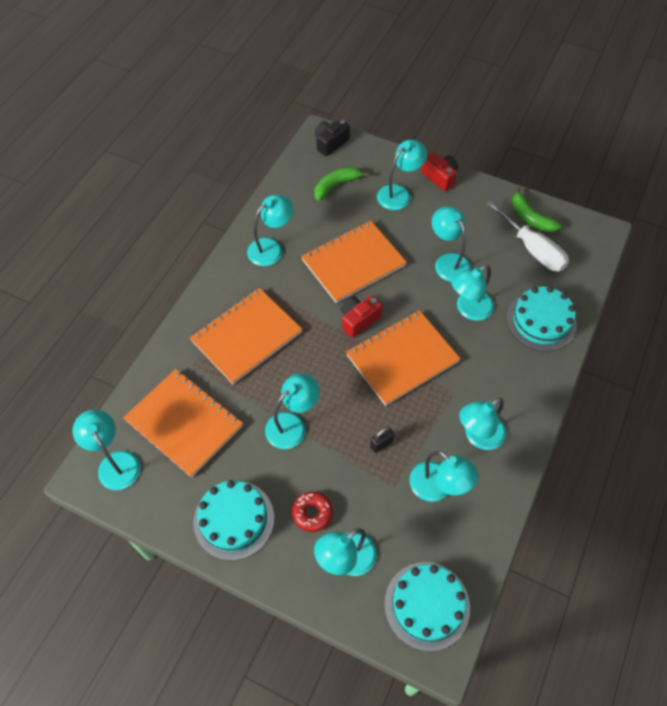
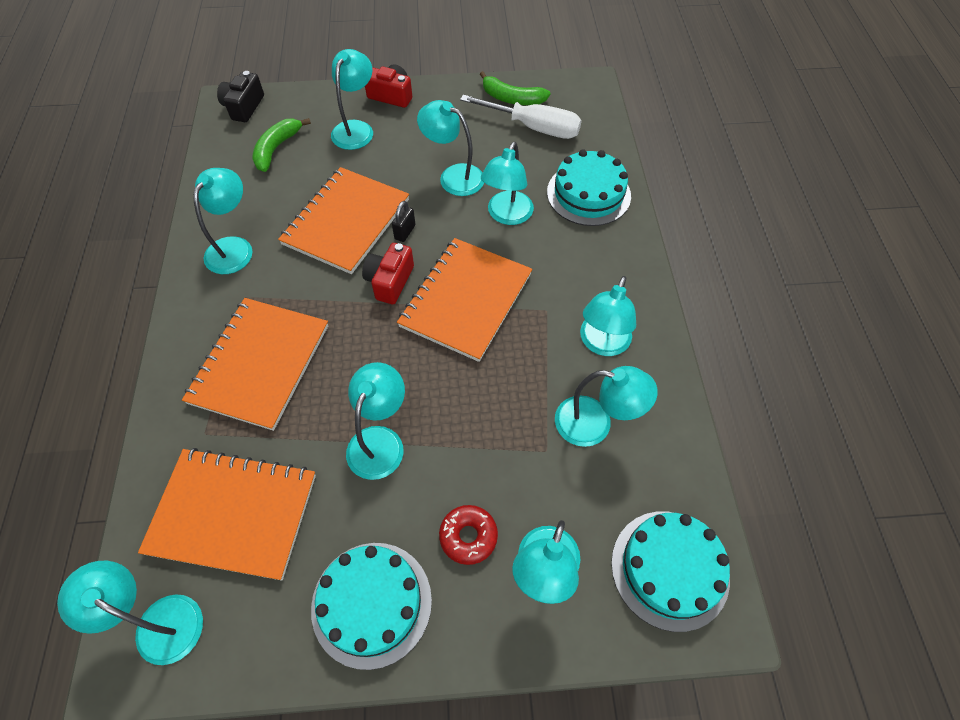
camera: 30 degrees left, 0 degrees up
(381, 444) = (500, 408): black padlock -> black padlock (405, 232)

